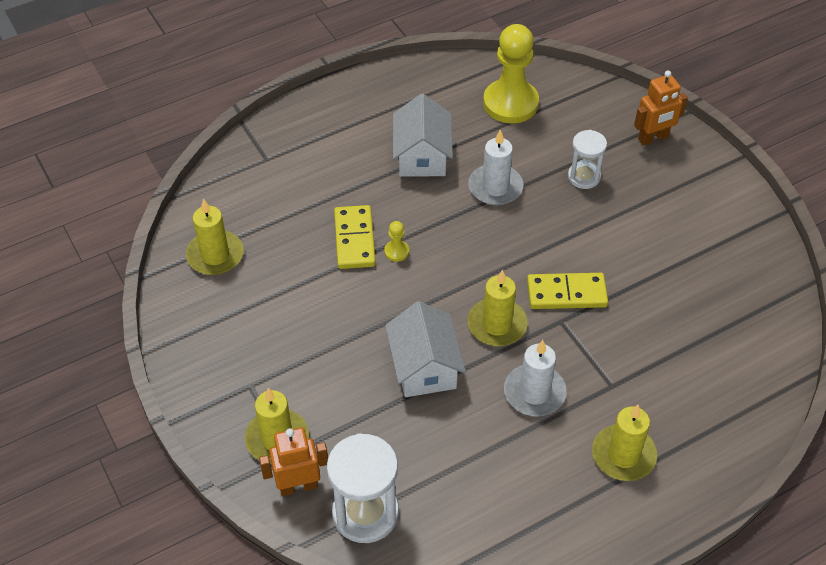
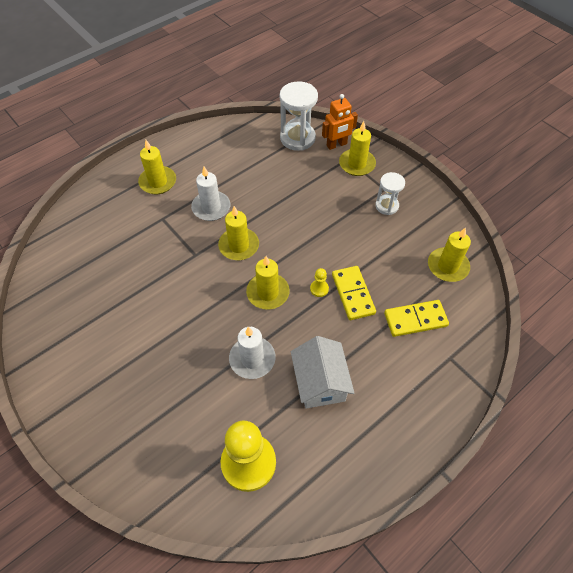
camera: 170 degrees right, 5 degrees up
(424, 367) = (281, 213): white house -> none
(465, 256) = (268, 293): none -> yellow candle
(566, 293) = (191, 274): yellow domino -> yellow domino (415, 319)
(584, 177) = (177, 382): white hourglass -> white hourglass (387, 206)
(653, 138) = (110, 439): orange robot -> none

